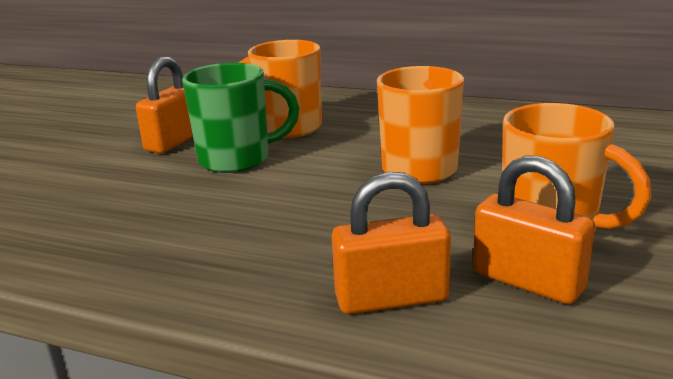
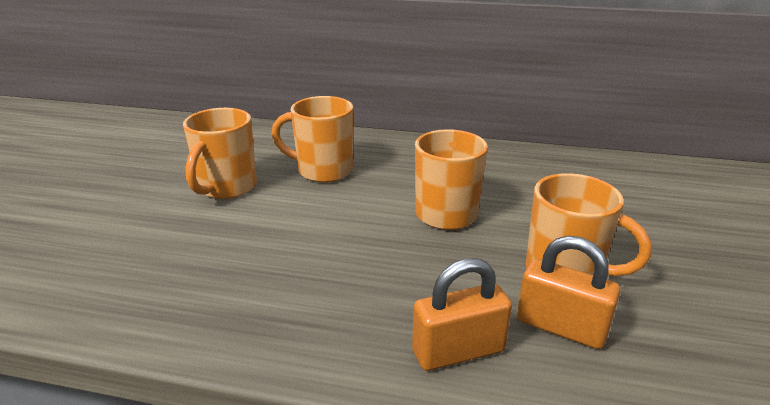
camera: 10 degrees left, 5 degrees up
(175, 141) = (226, 188): orange padlock -> orange mug
(237, 159) = (288, 207): green mug -> none

